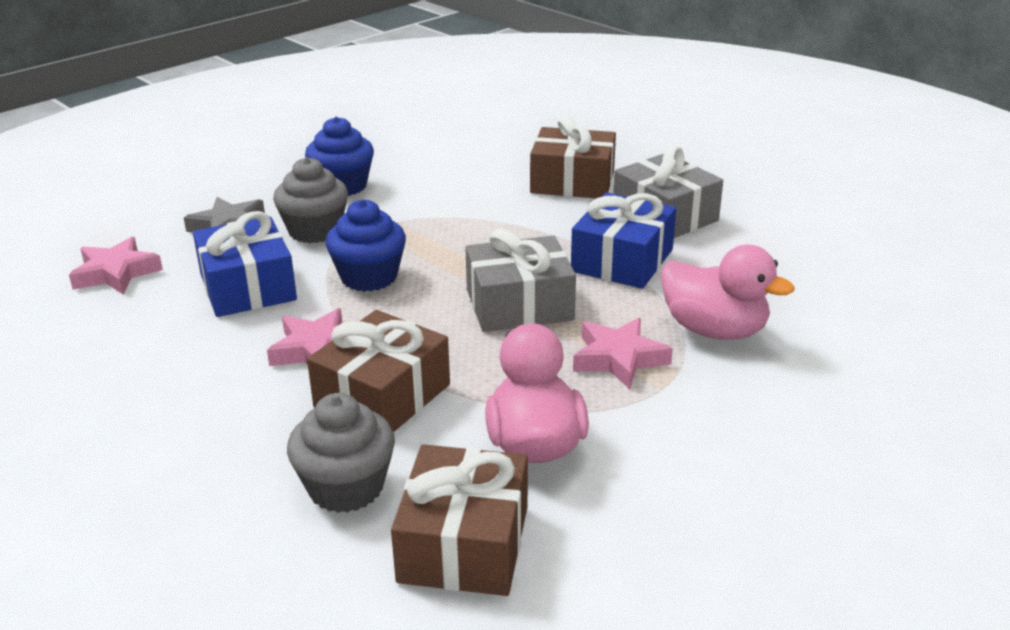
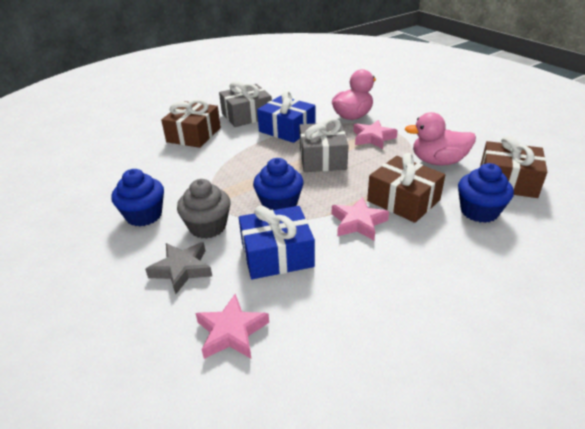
camera: 80 degrees left, 5 degrees up
(346, 487) = (479, 211): grey cupcake -> blue cupcake

